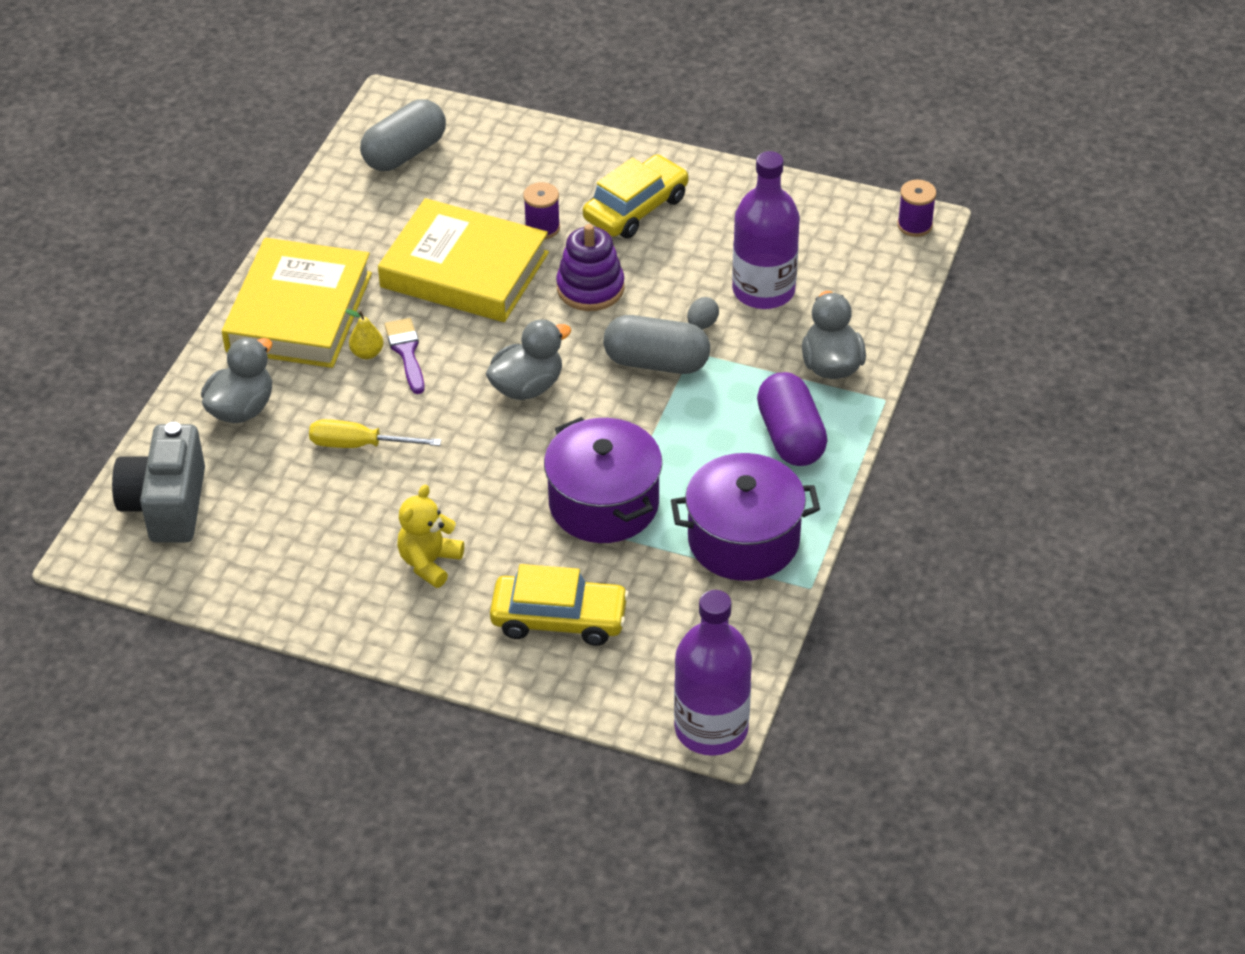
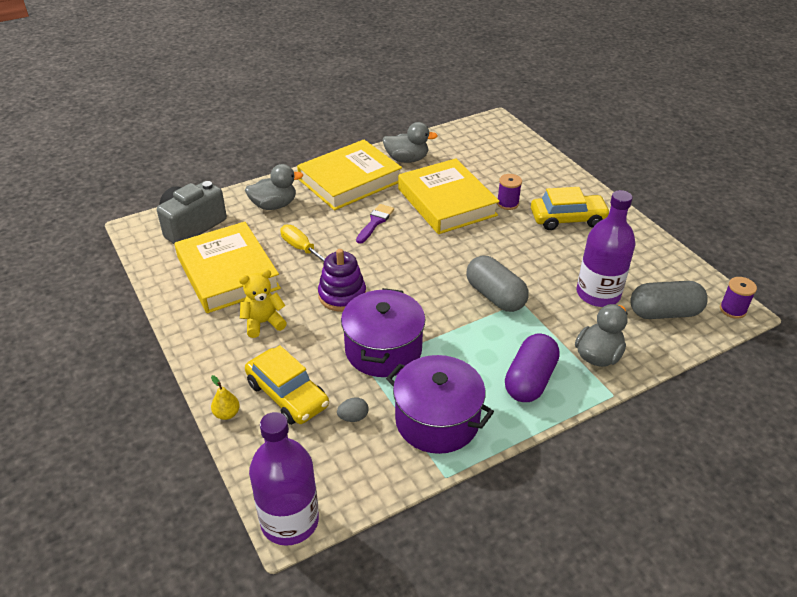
camera: 40 degrees right, 5 degrees down
(304, 533) = (228, 273): none -> yellow book
(367, 353) = (357, 213): yellow pear -> yellow pear (227, 414)
(405, 153) = (478, 142): grey capsule -> grey capsule (664, 313)
(527, 387) = (413, 269): grey duck -> grey duck (407, 159)
(590, 288) = (500, 242): purple stacking toy -> purple stacking toy (342, 295)
(702, 324) = (543, 291): grey egg -> grey egg (353, 417)

